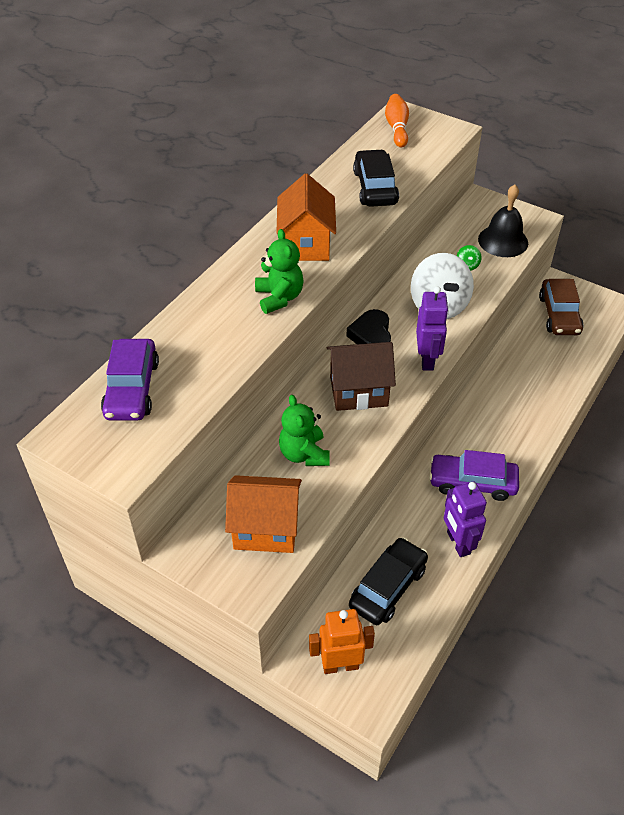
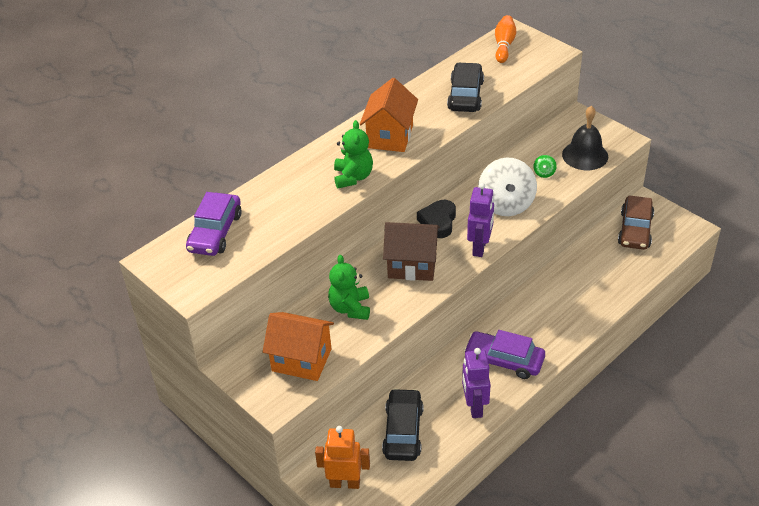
camera: 15 degrees right, 5 degrees down
(388, 587) = (403, 431): black car -> black car turned 45 degrees counterclockwise

